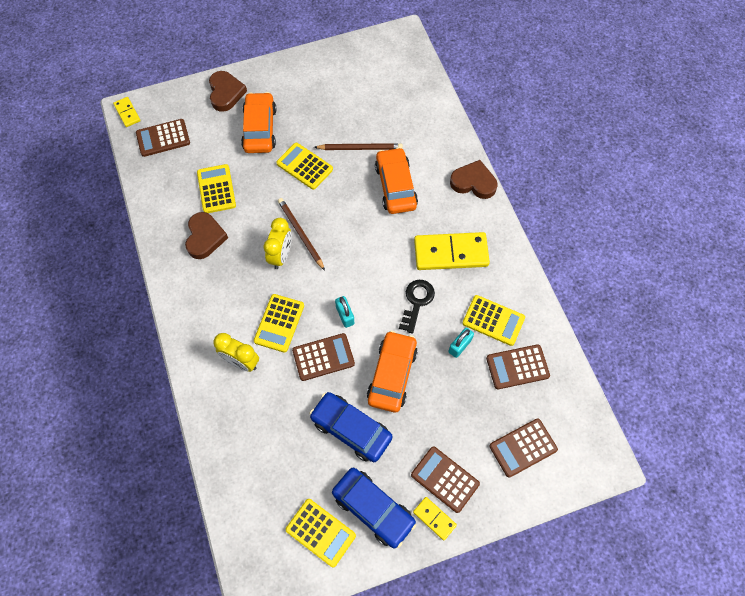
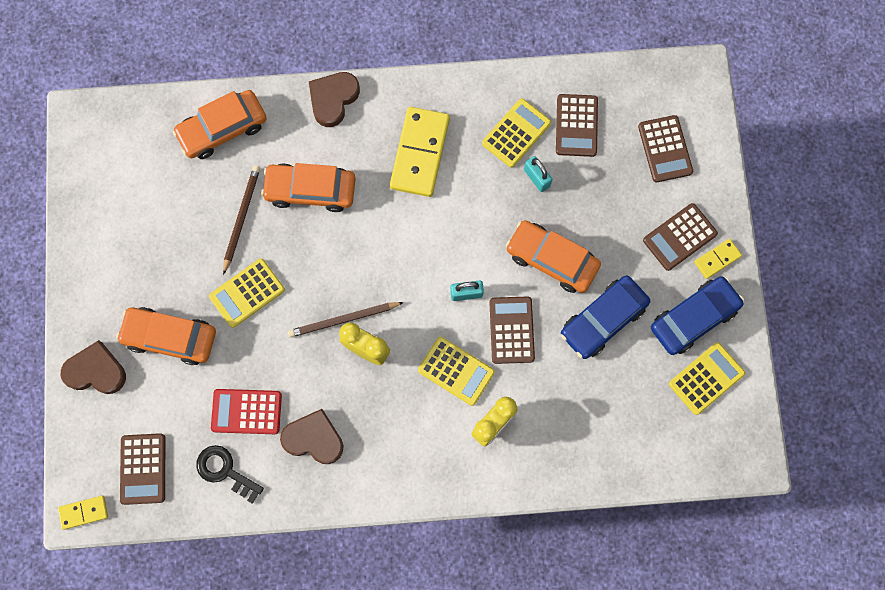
camera: 75 degrees left, 10 degrees up
(216, 189) = (246, 411): yellow calculator -> red calculator
(417, 302) = (471, 209): black key -> black key (225, 471)
(424, 119) = (222, 129): none -> orange car

